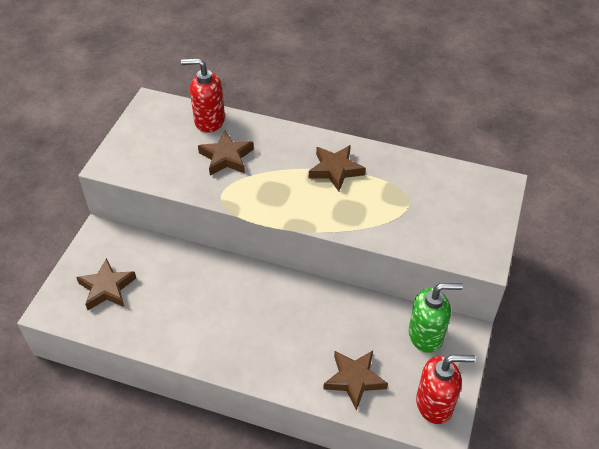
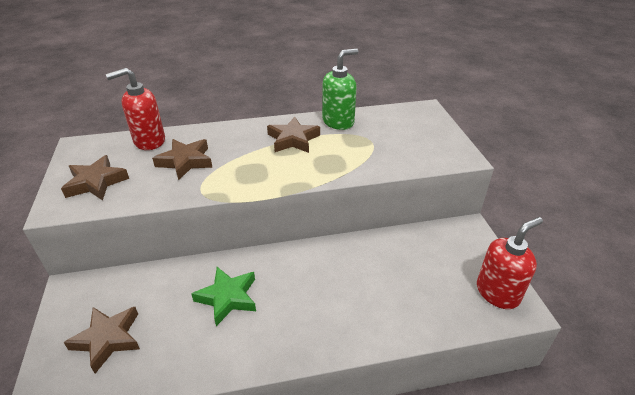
camera: 30 degrees left, 10 degrees down
(207, 296) = (228, 297): none -> green star
(354, 380) = (419, 306): brown star -> brown star (96, 182)
(426, 335) = (443, 243): green soap dispenser -> green soap dispenser (338, 122)

